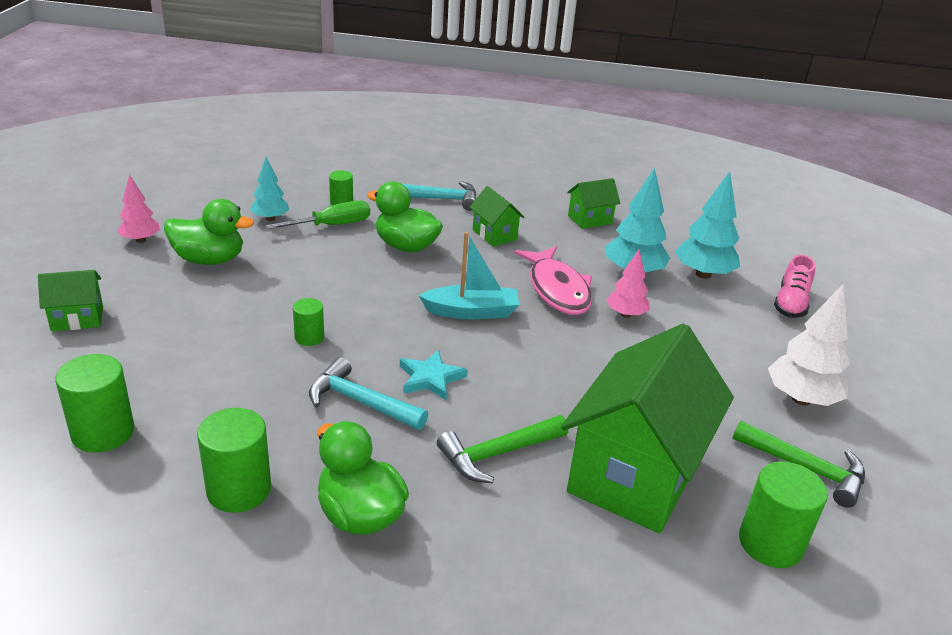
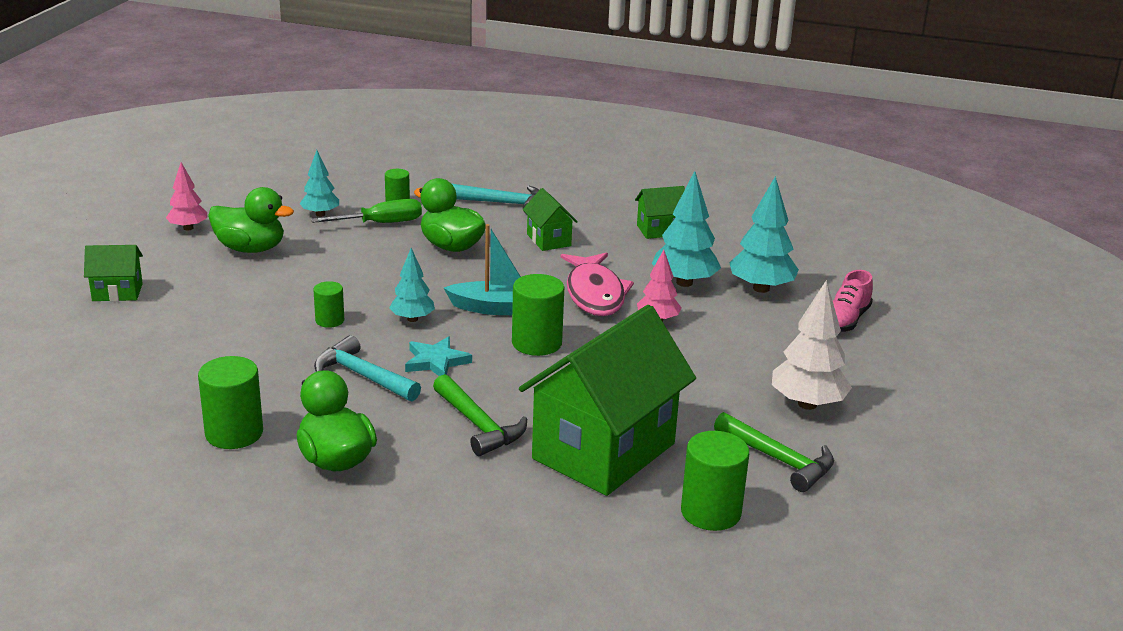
camera: 10 degrees right, 5 degrees down
(103, 432) = (125, 383): green cylinder -> green cylinder (536, 343)
(392, 330) = (412, 319): none -> turquoise tree
(498, 454) = (478, 425): green hammer -> green hammer turned 105 degrees counterclockwise

